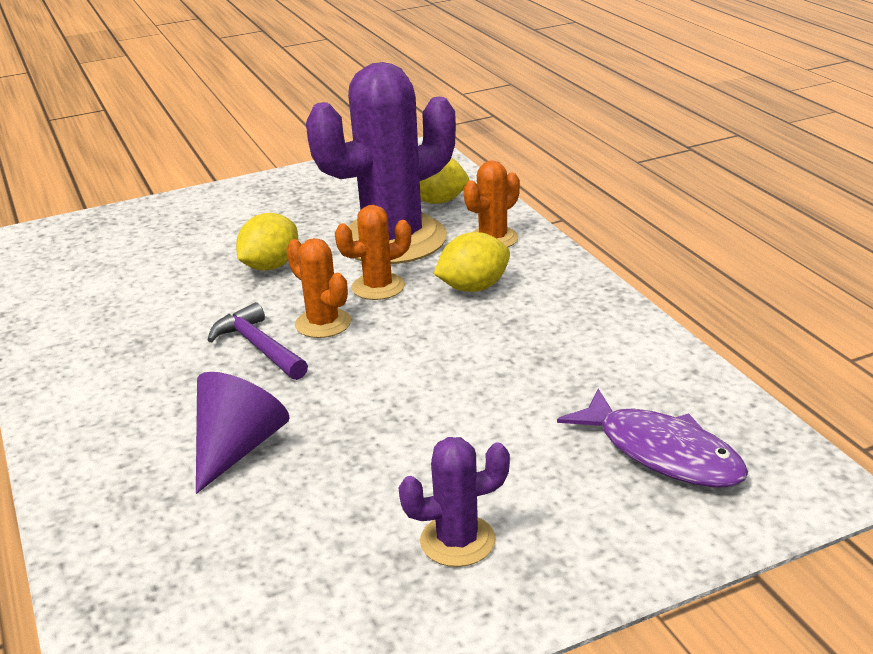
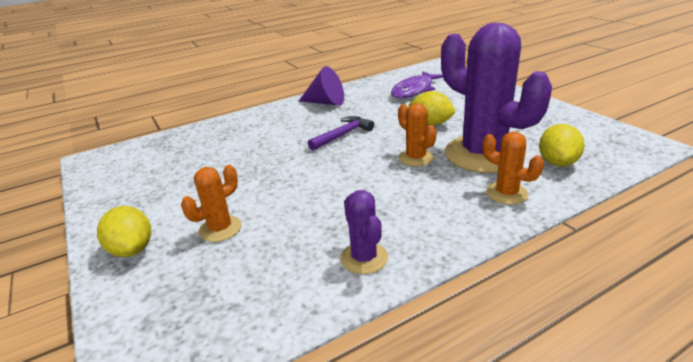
camera: 85 degrees right, 0 degrees up
(237, 448) = (254, 145): purple cone -> purple cone (326, 102)
(323, 323) = (368, 148): orange cactus -> orange cactus (220, 229)
(457, 541) = (159, 212): purple cactus -> purple cactus (364, 258)
(473, 288) = (425, 192): yellow lemon -> yellow lemon (132, 249)
(662, 453) = (208, 289): purple fish -> purple fish (414, 90)

